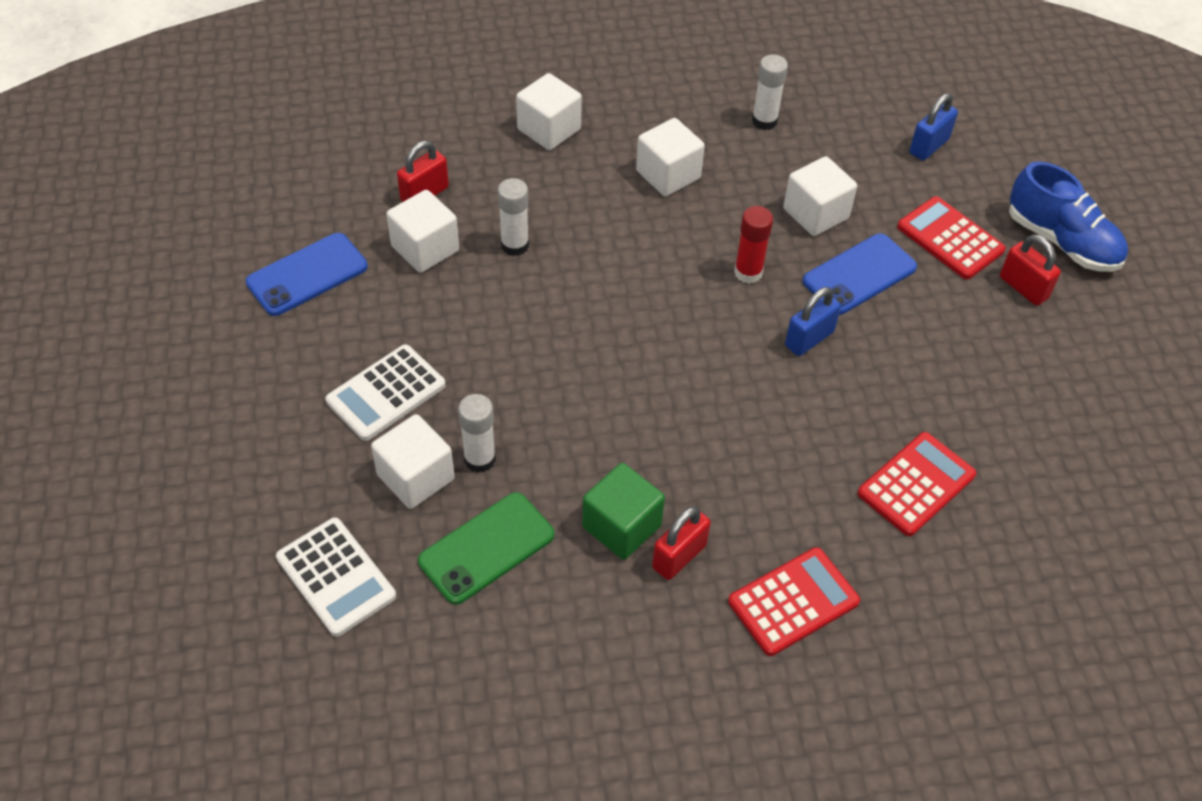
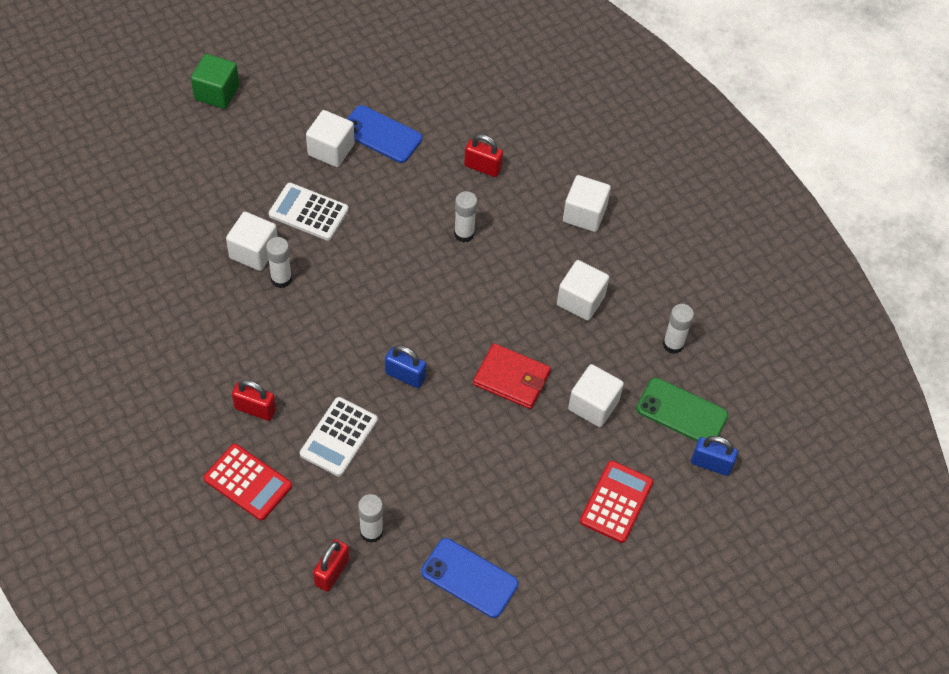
camera: 65 degrees right, 5 degrees up
(336, 577) = (170, 241): white calculator -> white calculator (339, 437)
(425, 248) = (435, 186): white cube -> white cube (331, 149)
(486, 548) = (219, 306): green phone -> green phone (681, 412)
(621, 526) = (264, 371): green cube -> green cube (217, 92)
(748, 272) = (511, 378): red glue stick -> red wallet
(809, 339) = (468, 433): blue padlock -> blue padlock (405, 376)
(859, 274) = (546, 449): blue phone -> blue phone (469, 578)
(916, 484) = (371, 532): red calculator -> white glue stick
(1023, 288) = (591, 564): red padlock -> red padlock (332, 572)
(1061, 241) = (656, 582): blue shoe -> none

